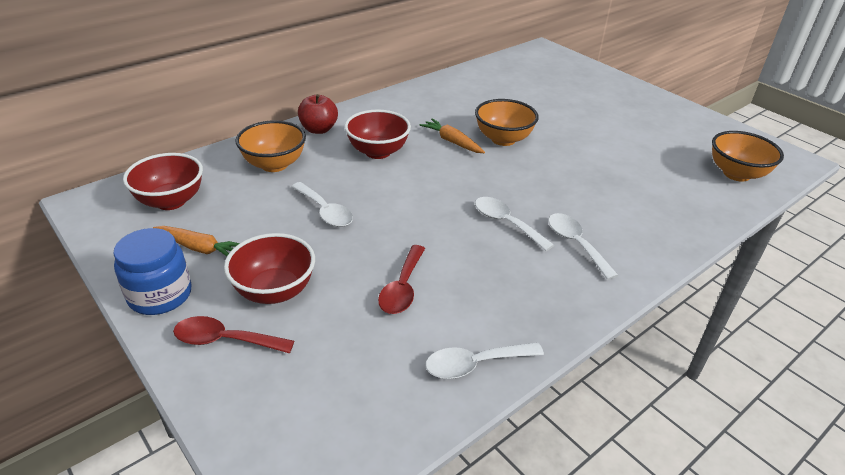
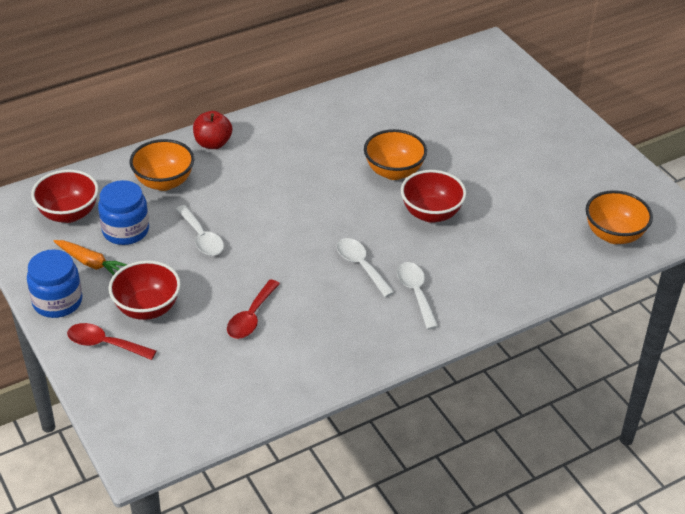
camera: 10 degrees right, 5 degrees up
(238, 212) = (125, 230): none -> blue jar
(378, 152) = (264, 176): red bowl -> red bowl (431, 213)
(452, 142) = (341, 170): orange carrot -> none
(475, 364) = (290, 385): white spoon -> none

